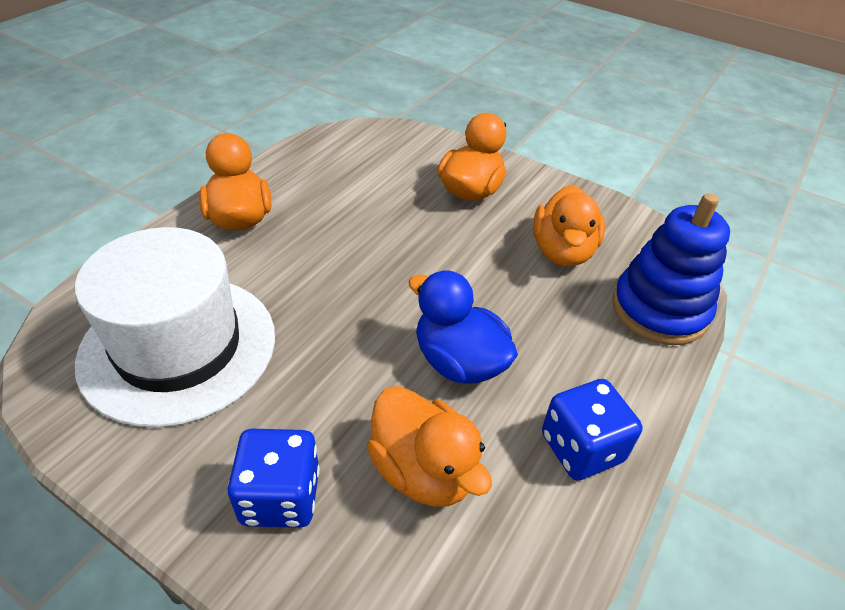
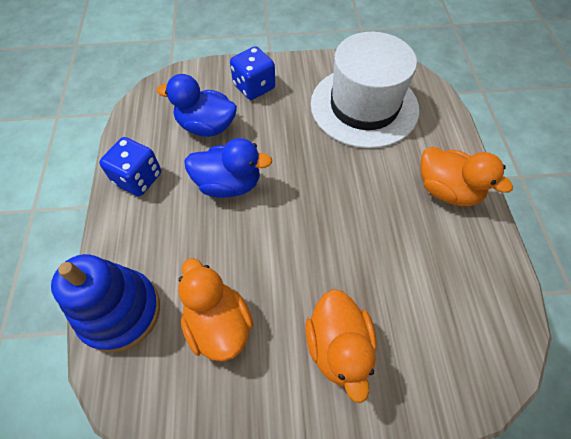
camera: 145 degrees right, 15 degrees up
(423, 470) = (206, 126): orange duck -> blue duck

